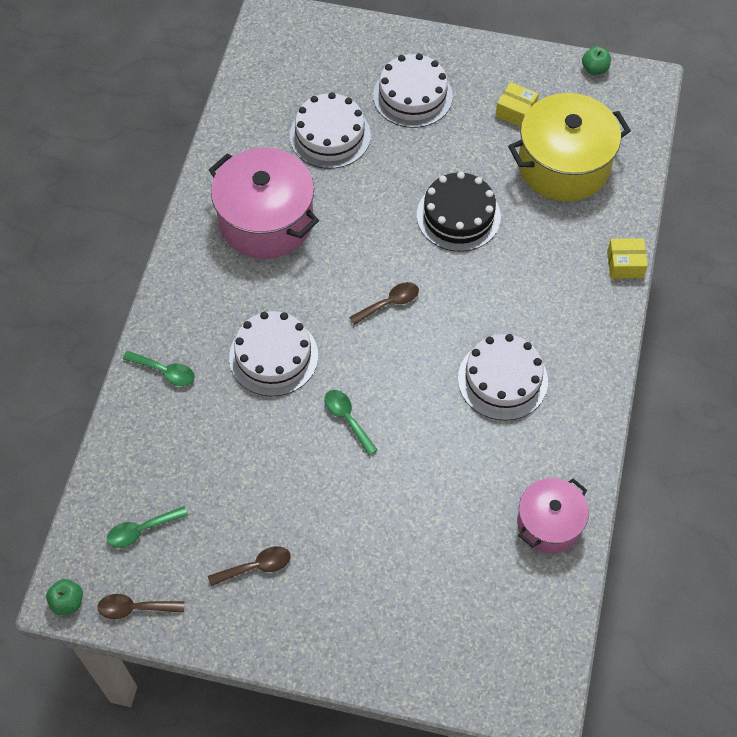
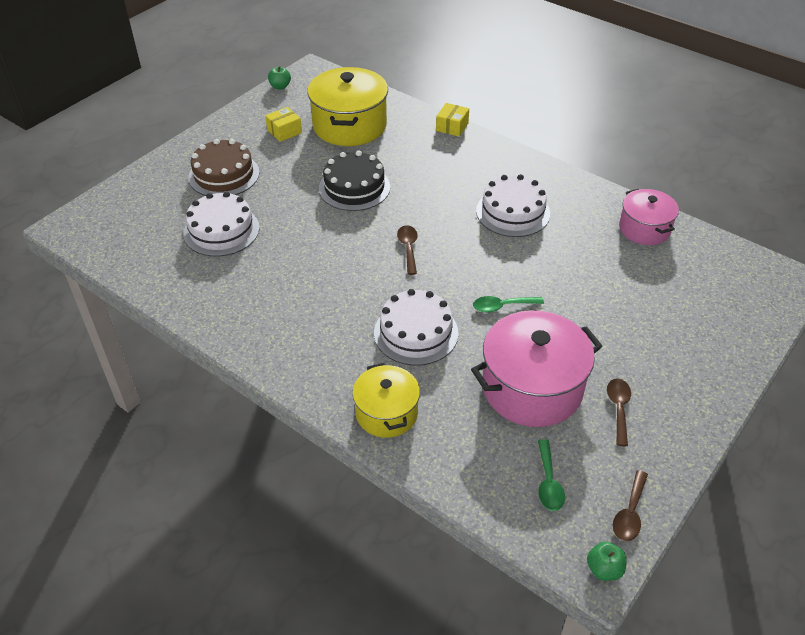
camera: 65 degrees left, 15 degrees down
(164, 371) = (386, 413): green spoon -> yellow pot
(266, 221) = (275, 295): pink pot -> pink pot (532, 388)
(412, 96) = (224, 175): white cake -> brown cake

